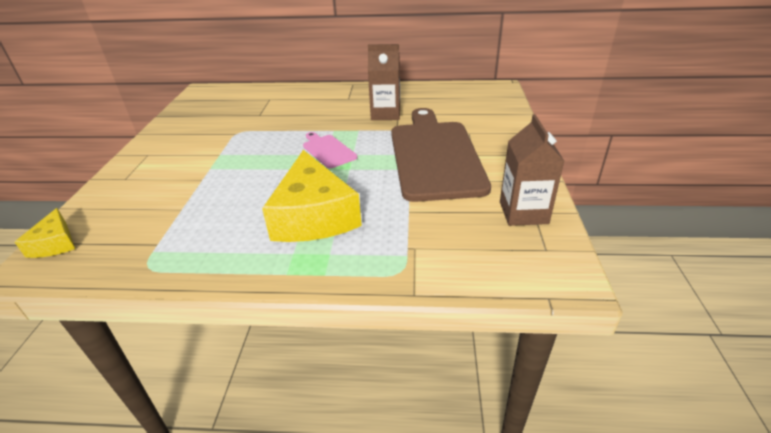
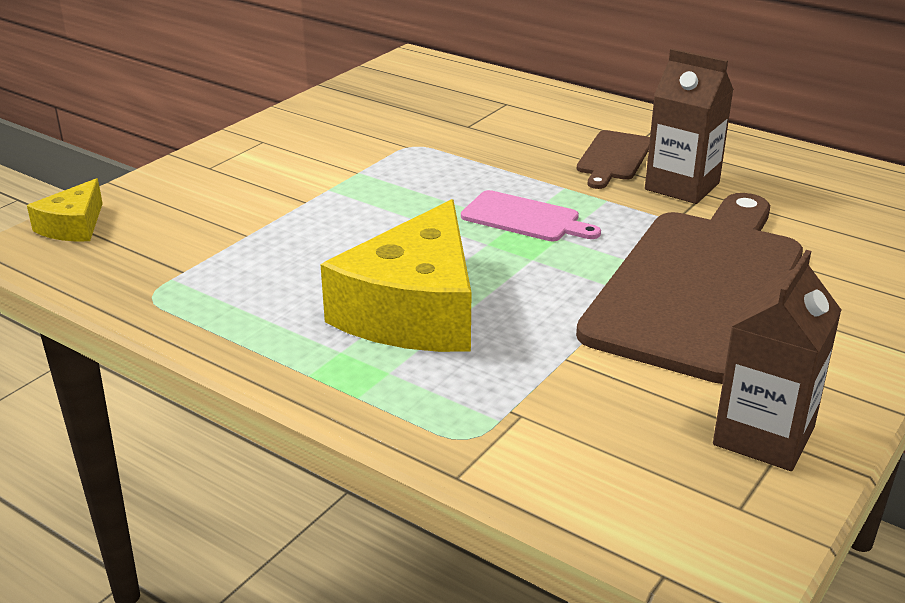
camera: 30 degrees right, 5 degrees down
(328, 150) = (525, 218): pink cutting board -> pink cutting board turned 120 degrees clockwise
(344, 110) = (613, 158): none -> brown cutting board

